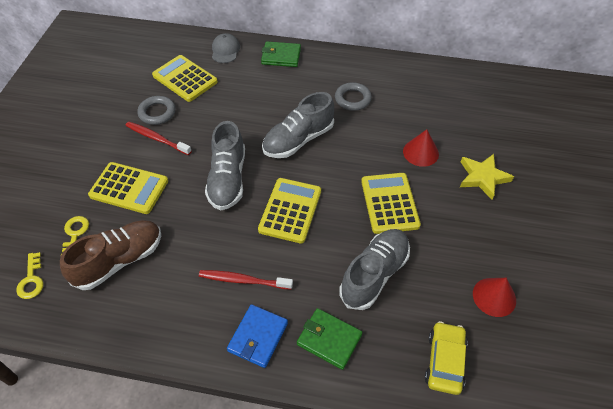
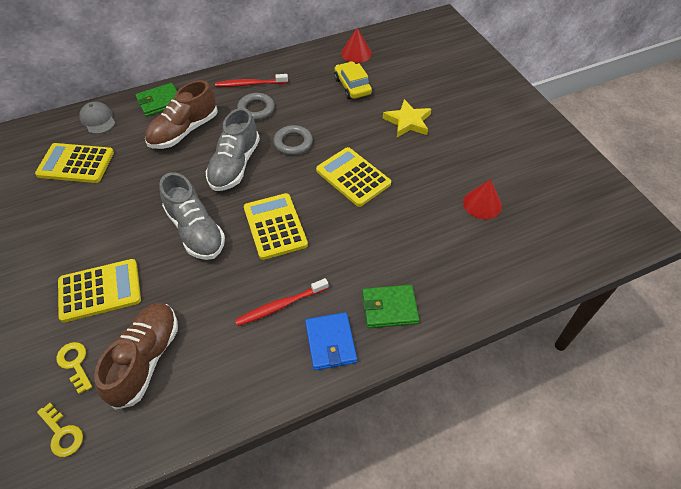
camera: 35 degrees left, 0 degrees up
(157, 113) = (71, 208): grey ring -> grey ring (293, 143)
(157, 138) = (91, 231): red toothbrush -> red toothbrush (250, 84)
(281, 90) = (184, 131): none -> brown shoe
(374, 274) = (385, 238): grey shoe -> none
(420, 152) = (346, 126): red cone -> red cone (356, 53)
(445, 361) = (485, 270): yellow car -> yellow car (352, 86)

